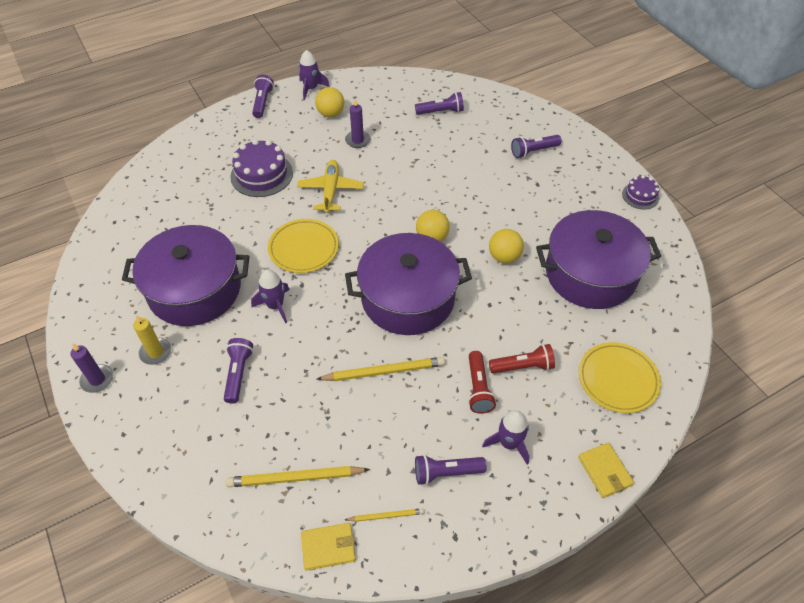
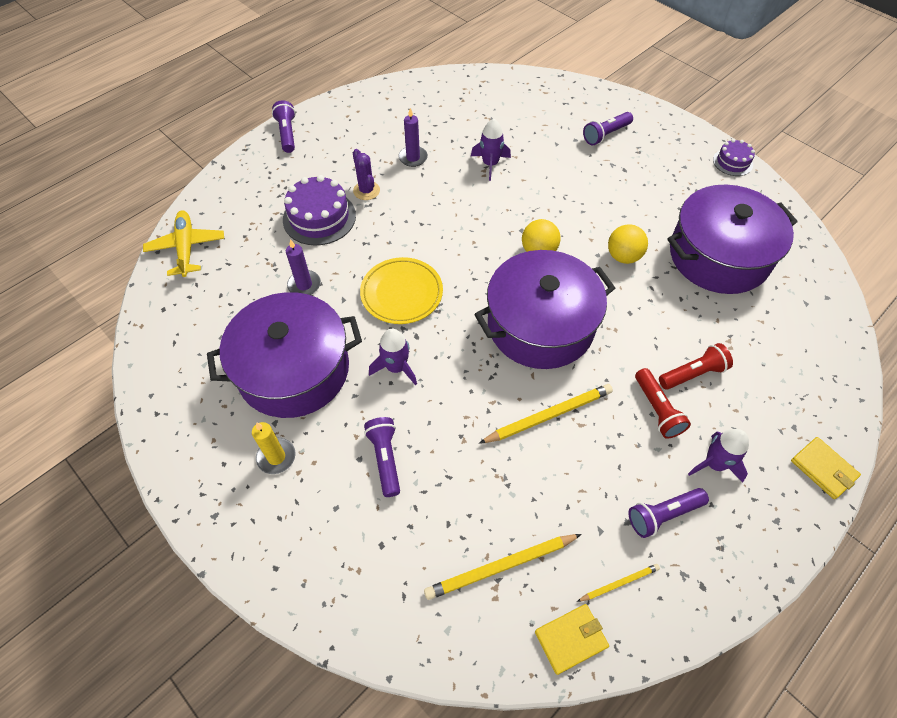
camera: 15 degrees left, 5 degrees up
(97, 380) = (217, 508): purple candle -> purple candle (304, 285)
(308, 160) = (366, 191): none -> purple cactus
(311, 88) = (337, 108): purple rocket -> purple rocket (490, 164)
(330, 190) = (405, 220): yellow plane -> yellow plane (186, 248)
(331, 114) = (370, 133): yellow ball -> none
(441, 111) = (491, 109): purple flashlight -> none
(618, 379) = (793, 364): yellow plate -> none

